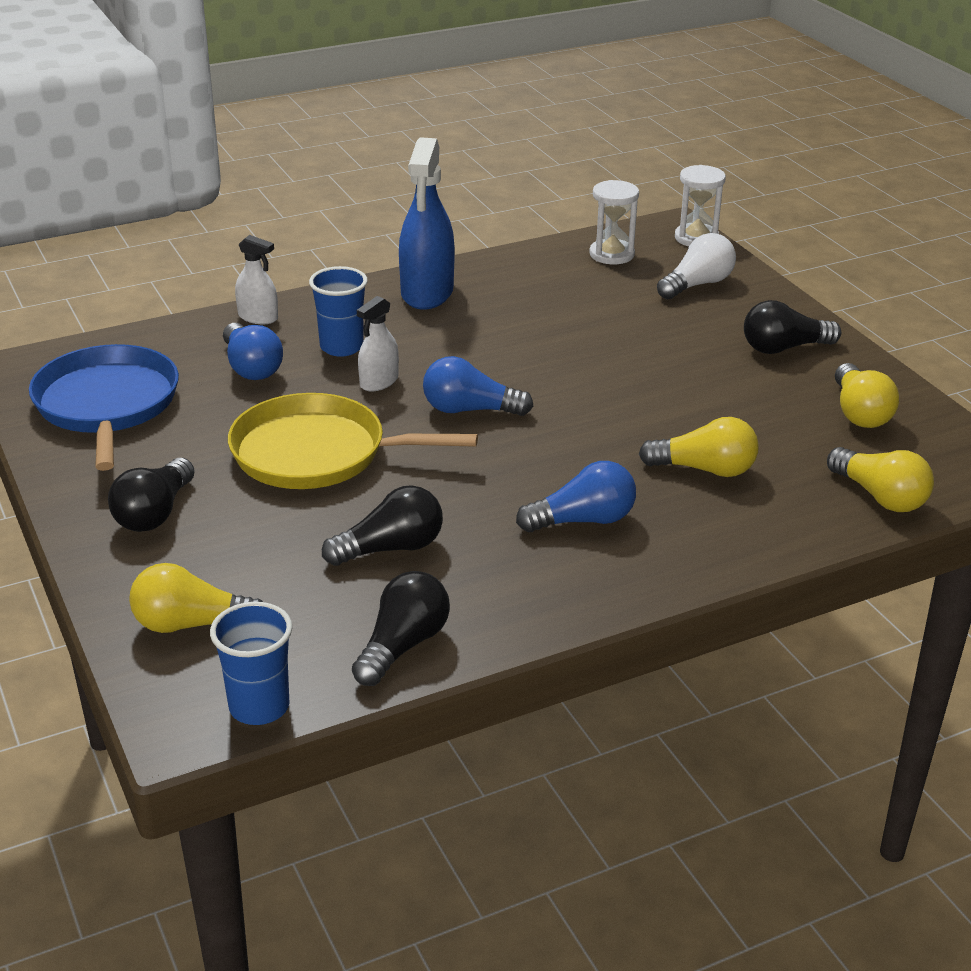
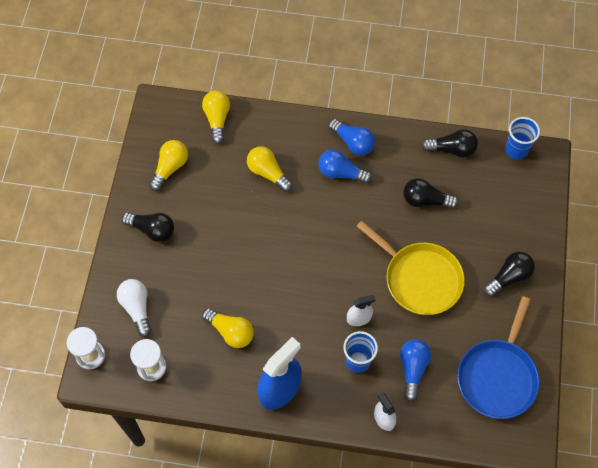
camera: 145 degrees left, 30 degrees up
(191, 624) = (522, 202): yellow light bulb -> yellow light bulb (230, 332)
(403, 645) = (452, 149): black light bulb -> black light bulb turned 150 degrees counterclockwise
(470, 410) = (332, 270): blue light bulb -> blue light bulb (353, 143)
(697, 284) = (137, 308): white light bulb -> white light bulb turned 75 degrees clockwise

